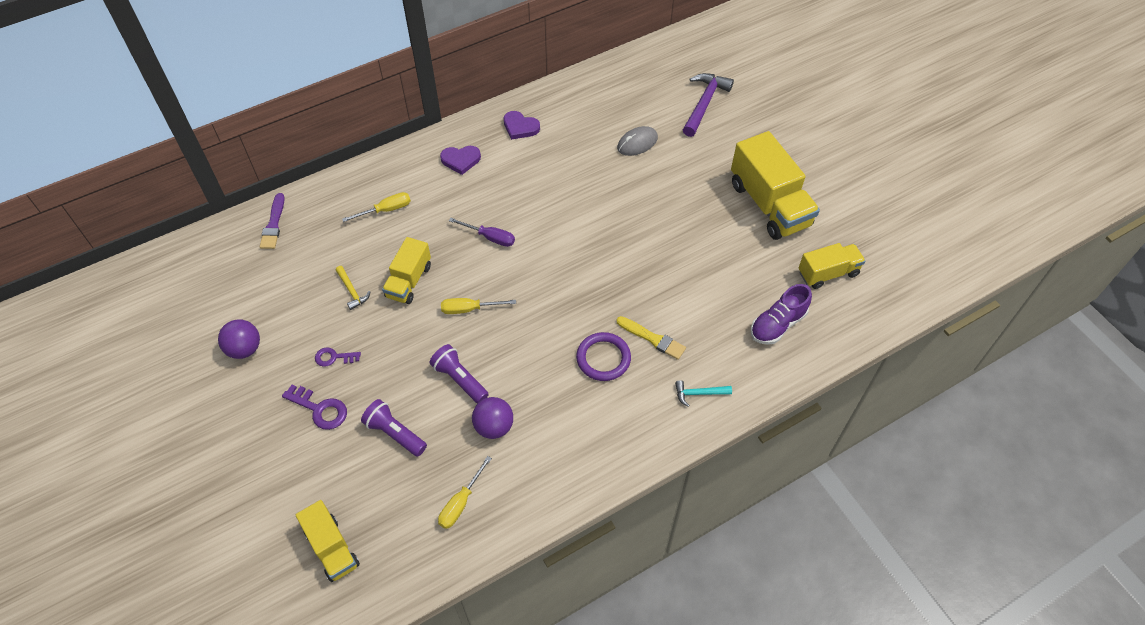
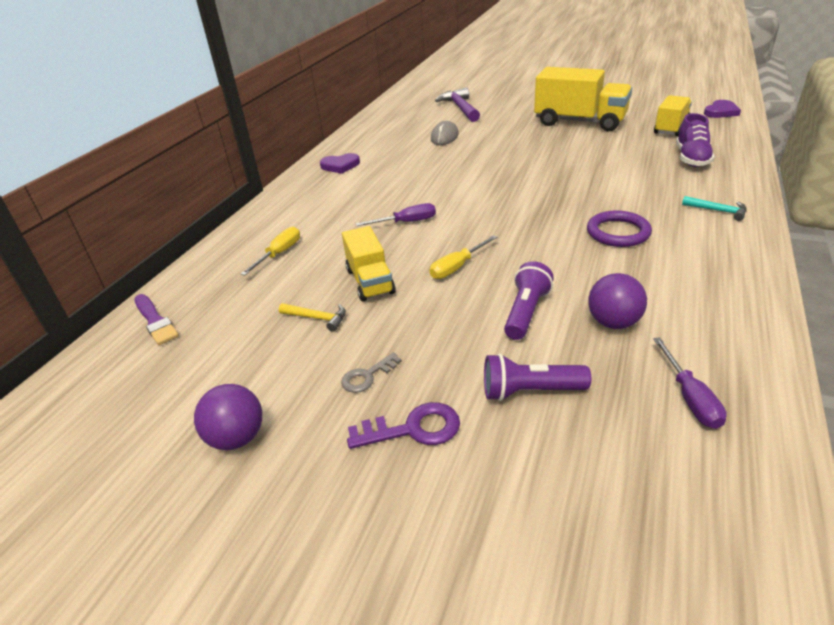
camera: 35 degrees left, 20 degrees down
(332, 548) = (638, 559): yellow truck -> none
(333, 357) = (367, 376): purple key -> grey key
(460, 379) = (526, 312): purple flashlight -> purple flashlight turned 105 degrees clockwise
(461, 160) = (313, 199): purple heart -> purple heart (721, 112)
(461, 503) = (690, 397): yellow screwdriver -> purple screwdriver
(653, 339) = (631, 204): yellow brush -> none
(699, 393) = (718, 211): turquoise hammer -> turquoise hammer turned 105 degrees counterclockwise

